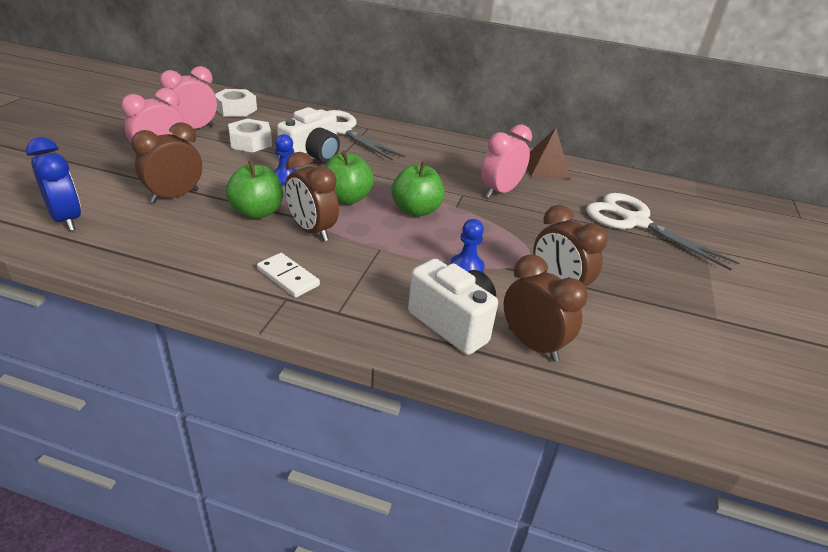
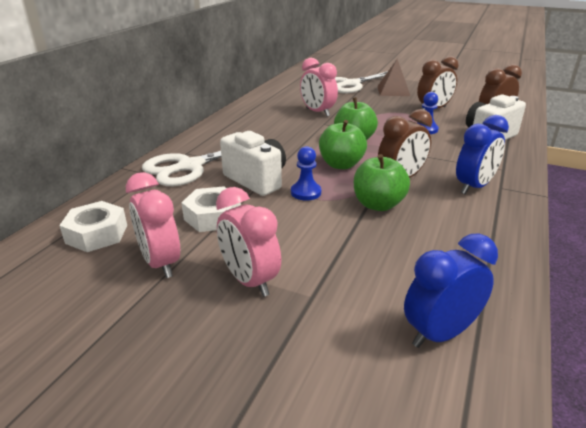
camera: 80 degrees left, 5 degrees down
(175, 196) = (358, 256): brown clock -> none
(288, 277) = (474, 187): white domino -> blue clock
(546, 168) = (277, 96): brown pyramid -> brown pyramid (393, 91)

